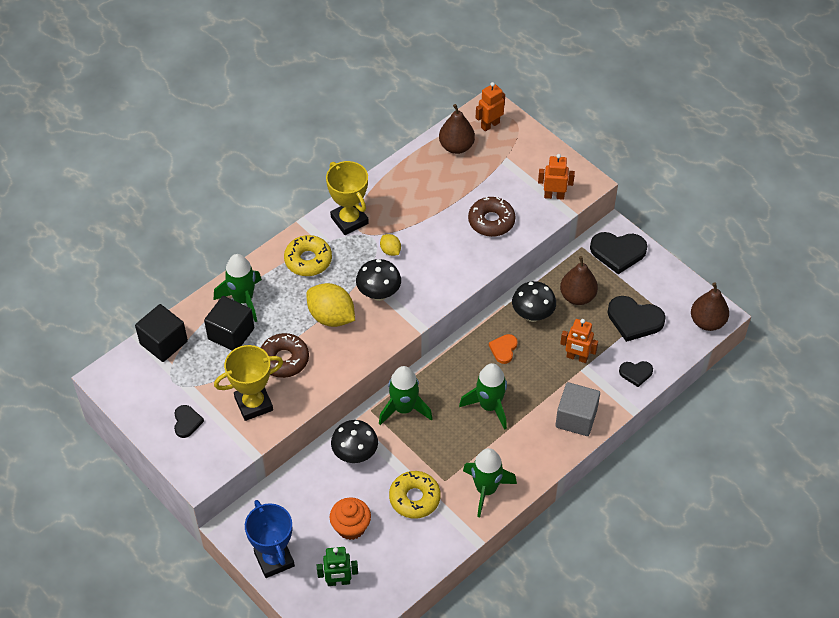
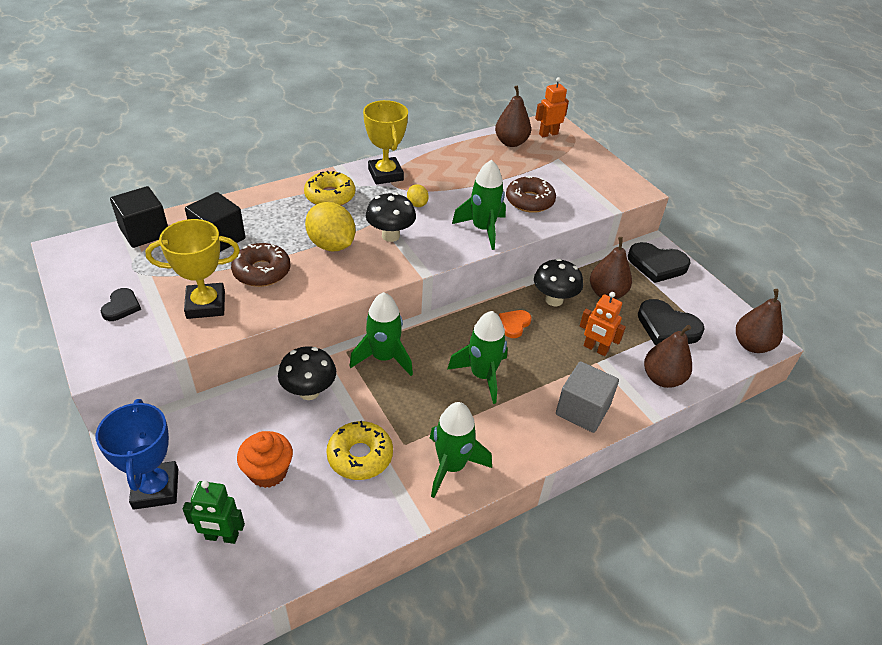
camera: 10 degrees right, 10 degrees down
(243, 300) = (247, 214): green rocket -> green rocket (483, 229)
(554, 196) = (600, 193): orange robot -> none
(636, 373) = (662, 378): black heart -> brown pear

